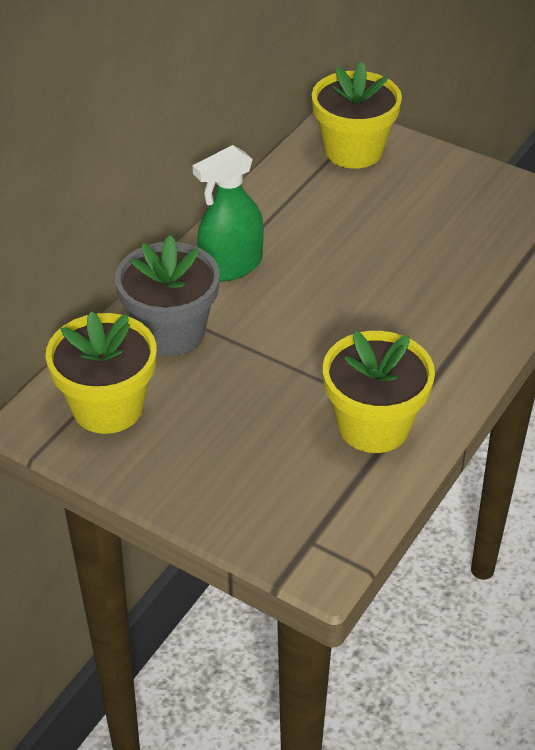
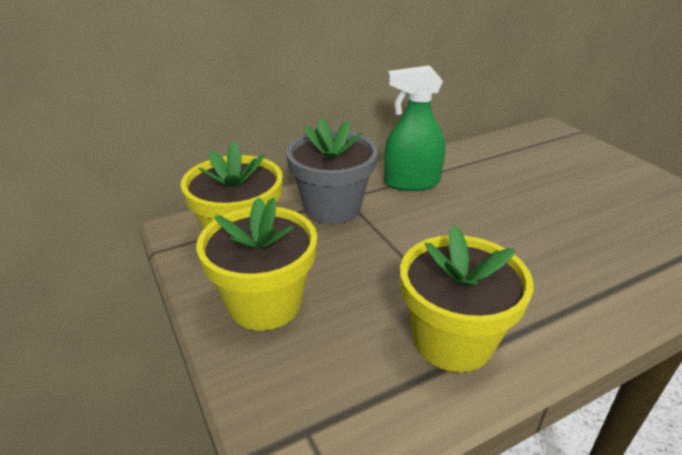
camera: 30 degrees right, 10 degrees down
(353, 151) = (555, 145): yellow flower pot -> yellow flower pot (265, 304)

